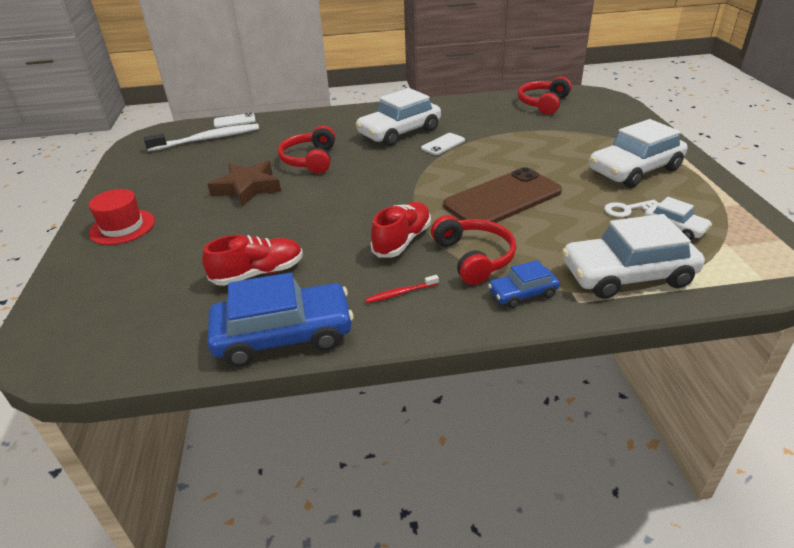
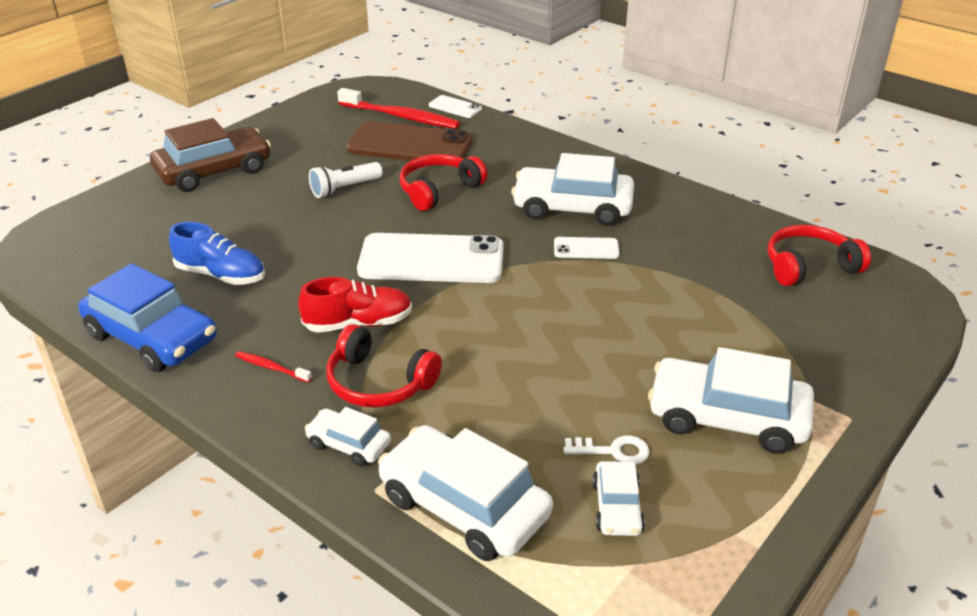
camera: 45 degrees right, 0 degrees up
(122, 227) = (214, 171): red hat -> brown car
(207, 139) = (401, 117): white toothbrush -> red toothbrush
(247, 188) = (344, 189): brown star -> white flashlight
(258, 273) = (221, 275): red shoe -> blue shoe
(377, 190) = (431, 260): none -> white phone
(474, 257) = (378, 383): red headphones -> red headphones turned 90 degrees clockwise
(502, 199) = (518, 347): brown phone -> brown phone (410, 145)
(522, 293) = (349, 444): blue car -> white car
(627, 209) = (613, 451): white key -> white key turned 150 degrees clockwise

